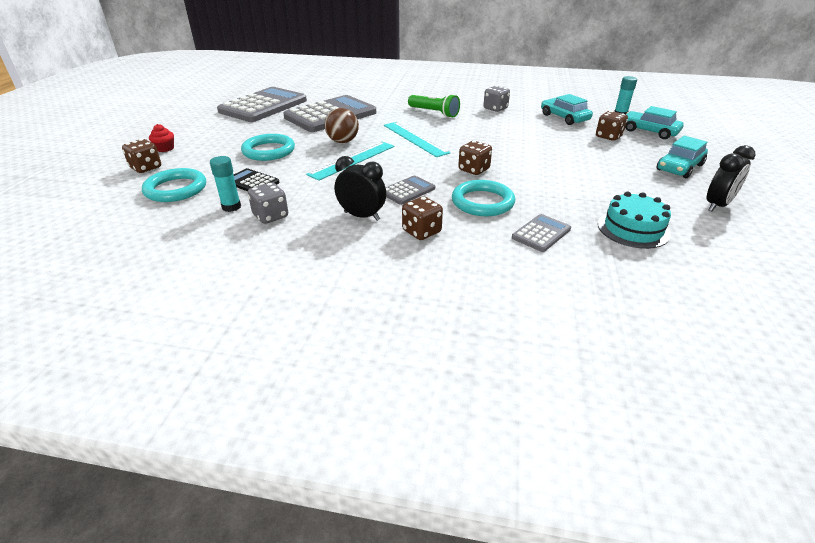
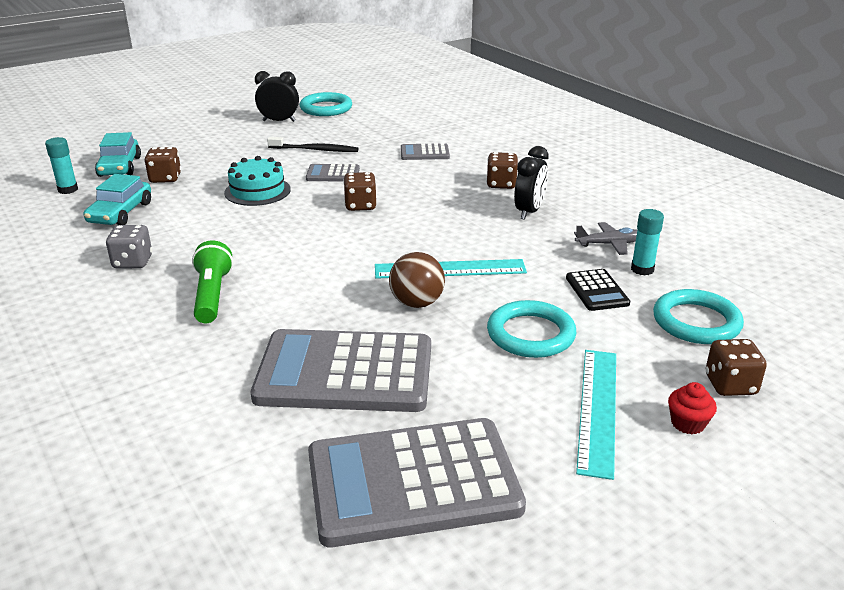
camera: 135 degrees left, 5 degrees down
(270, 216) = (610, 244): grey dice -> grey plane
(361, 216) = (529, 212): black clock -> black clock turned 135 degrees counterclockwise
(407, 191) = (455, 214): grey calculator -> grey calculator (333, 174)
(415, 138) = (330, 265): turquoise ruler -> turquoise ruler (597, 409)
(482, 202) = (416, 182): turquoise ring -> turquoise ring (326, 108)
(610, 193) = (315, 150): none -> black toothbrush
(633, 229) = (365, 134): turquoise cake -> turquoise cake (257, 191)
(679, 167) = (215, 141): turquoise car -> none

